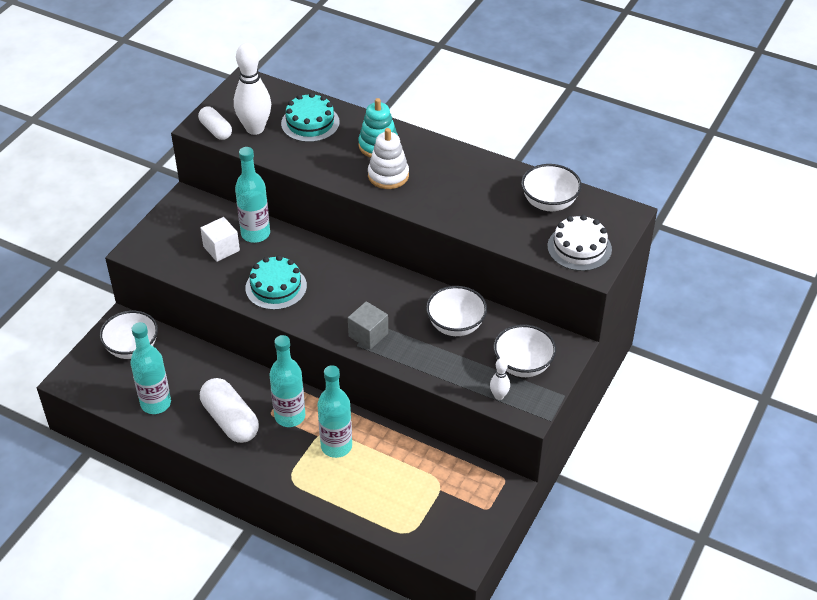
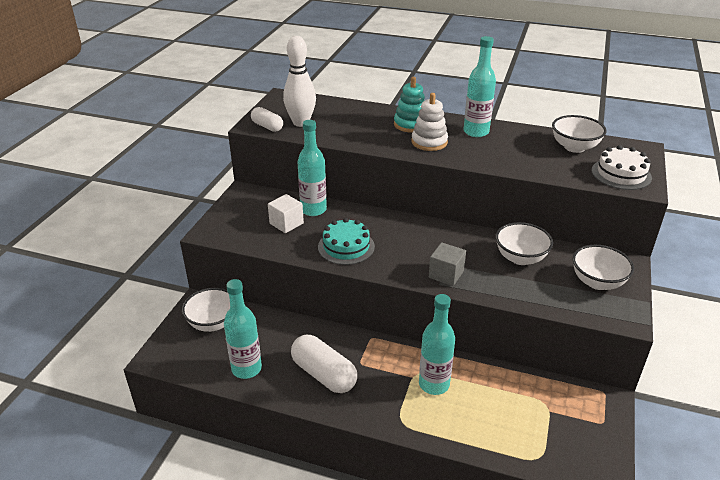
camera: 10 degrees left, 10 degrees down
(290, 416) = (380, 363): turquoise bottle -> turquoise bottle (476, 132)
(310, 123) = (346, 116): turquoise cake -> none
(499, 396) = (591, 310): white bowling pin -> none

